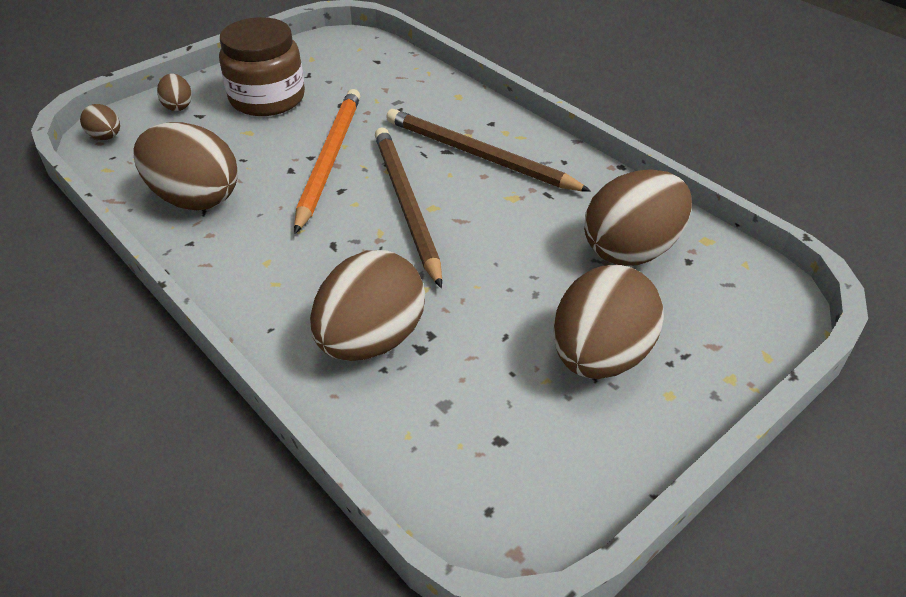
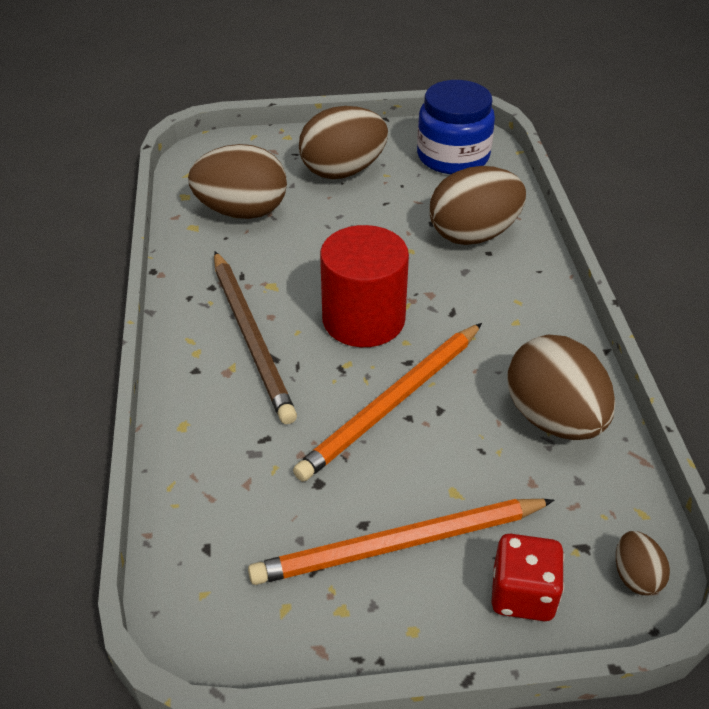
camera: 145 degrees left, 0 degrees up
(178, 106) = (522, 594): brown egg -> red dice
(267, 98) = (399, 544): brown jar -> orange pencil
(406, 204) = (363, 319): brown pencil -> red cylinder
(493, 463) = (453, 156): none -> blue jar

